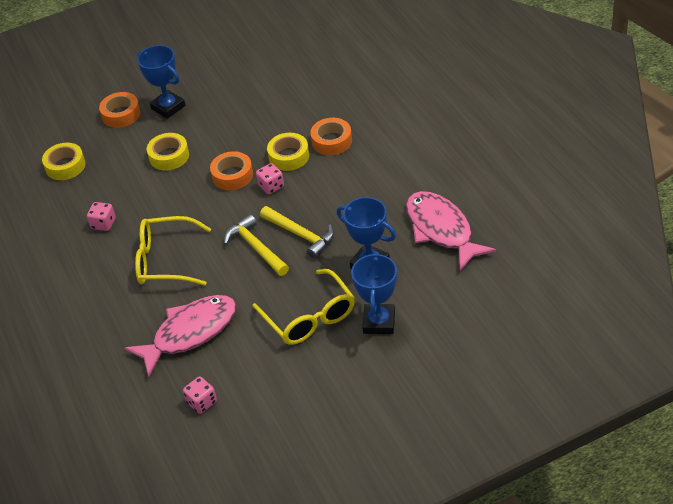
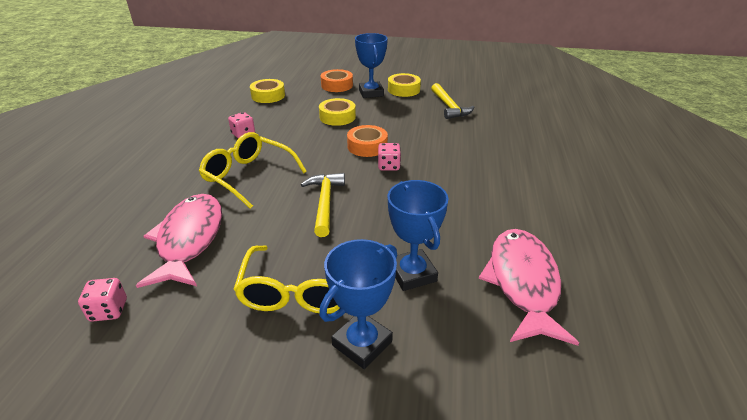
camera: 30 degrees right, 10 degrees down
(190, 333) = (189, 239): pink fish -> pink fish turned 90 degrees counterclockwise
(289, 156) = (425, 153): yellow tape -> yellow tape (403, 90)
(300, 235) = (373, 212): yellow hammer -> yellow hammer (449, 107)
(332, 141) = (473, 158): orange tape -> none

